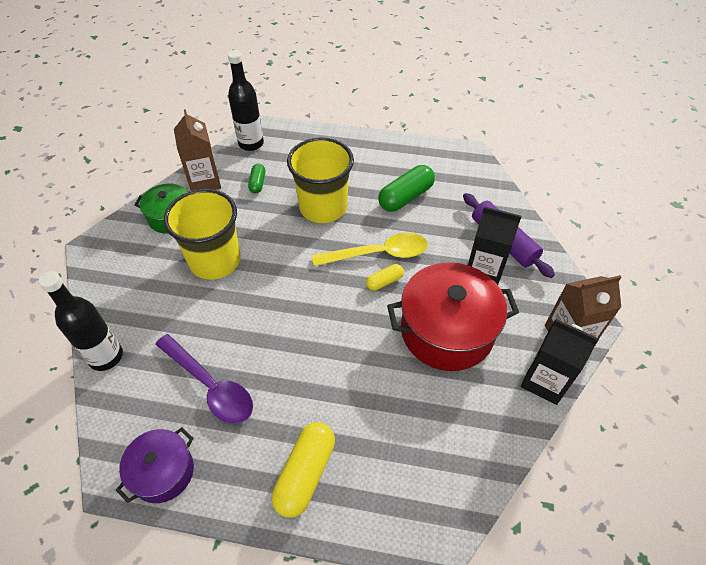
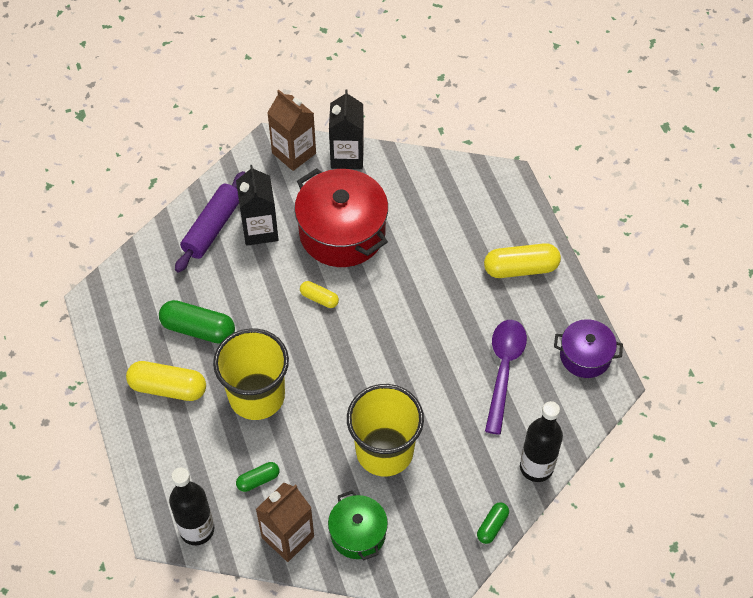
camera: 120 degrees left, 5 degrees up
(95, 298) = (492, 526): none -> green capsule
(366, 165) = (168, 388): none -> yellow capsule
(378, 254) = (289, 318): yellow spoon -> none

